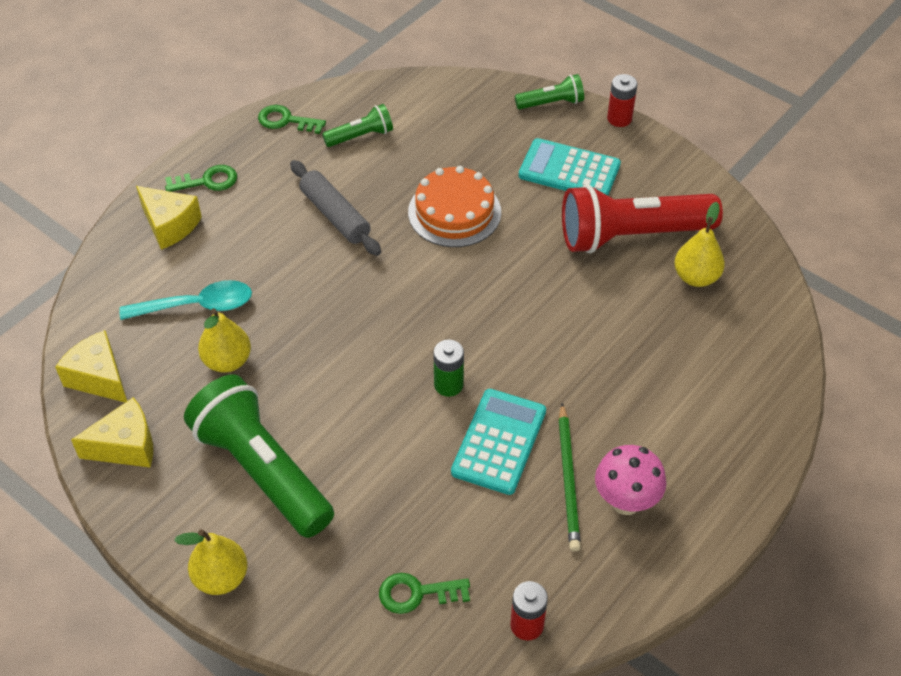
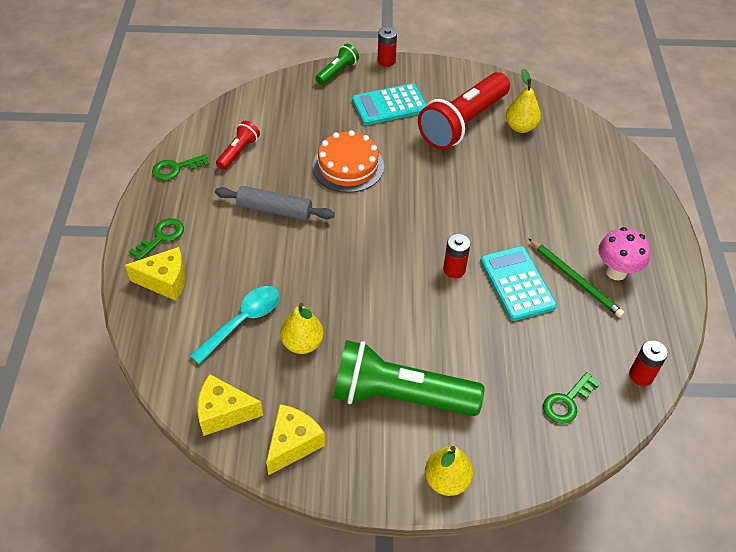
camera: 40 degrees left, 0 degrees up
(361, 136) = (238, 152): green flashlight -> red flashlight
(448, 385) = (454, 269): green battery -> red battery

